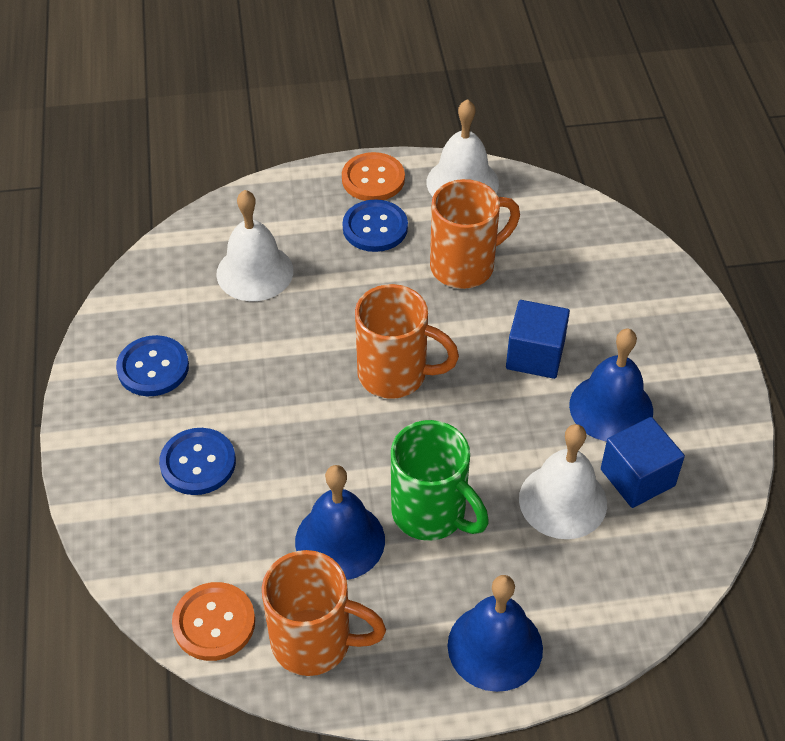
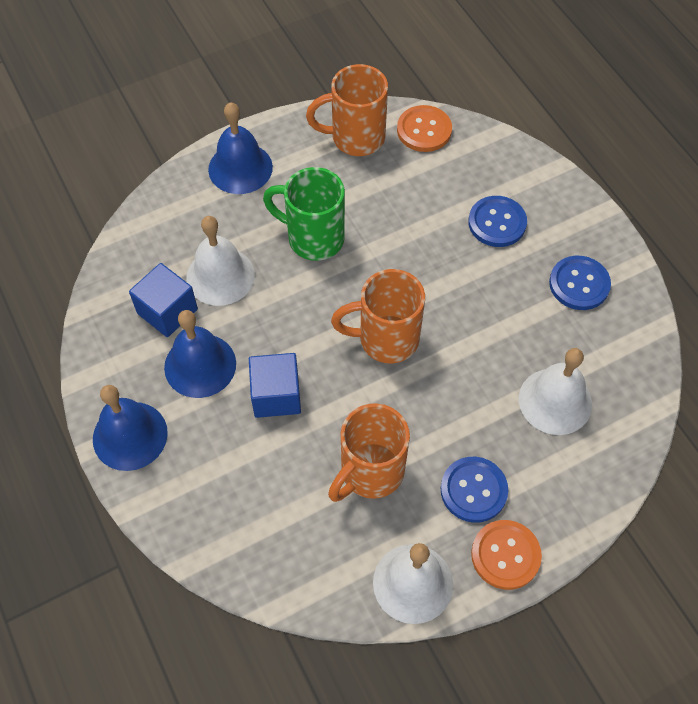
camera: 160 degrees right, 10 degrees up
(340, 540) = (369, 201): blue bell -> blue bell (130, 435)

